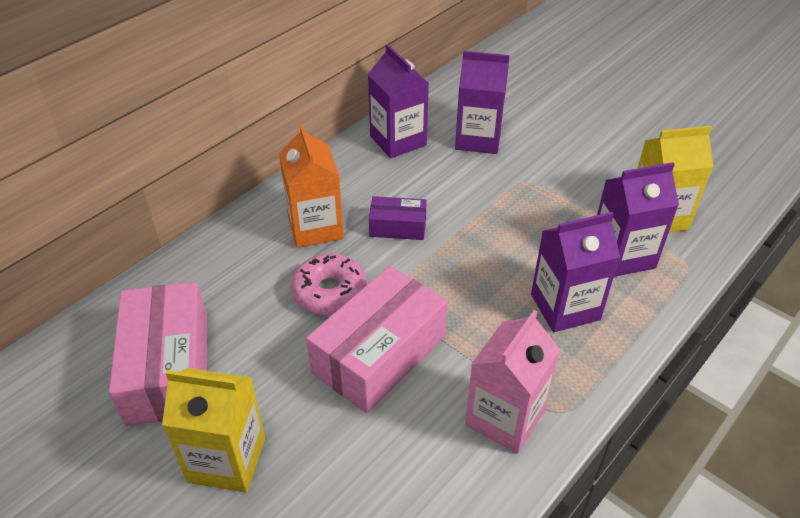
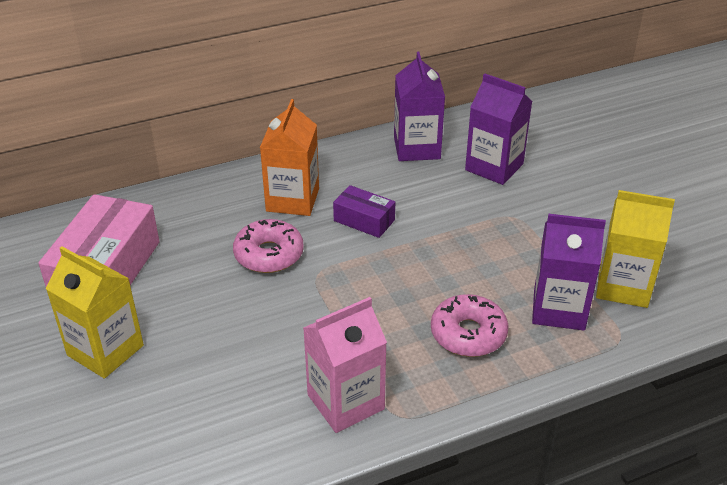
camera: 25 degrees right, 5 degrees down
(379, 354) = (276, 316): pink box -> none
(565, 307) = (468, 334): purple carton -> pink donut

